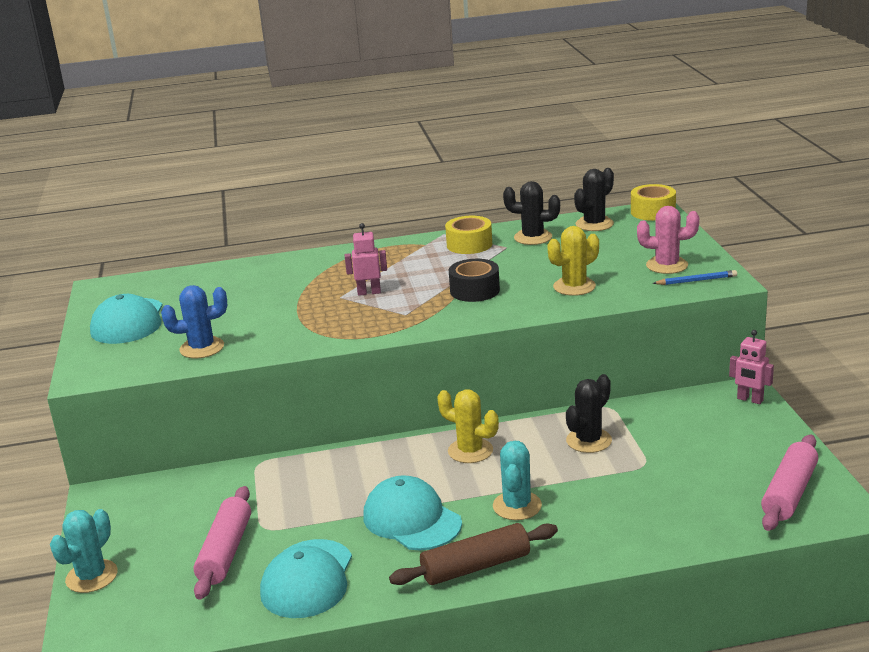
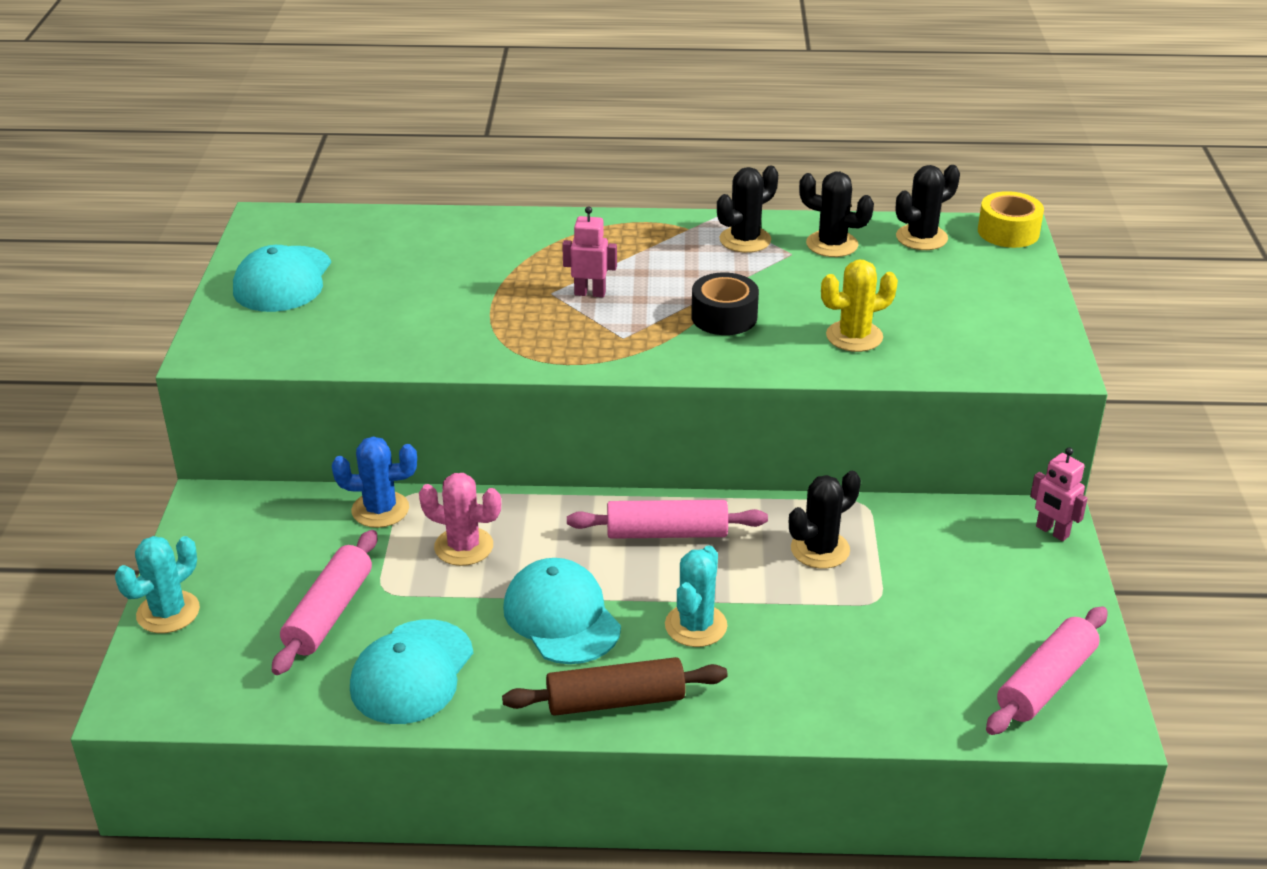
camera: 10 degrees right, 10 degrees up
(202, 348) = (357, 339): blue cactus -> blue cactus (380, 509)
(469, 244) = (745, 240): yellow tape -> black cactus
(470, 451) = (666, 533): yellow cactus -> pink rolling pin
(667, 265) = (990, 326): pink cactus -> pink cactus (464, 547)
(696, 281) = (1019, 359): blue pencil -> none

